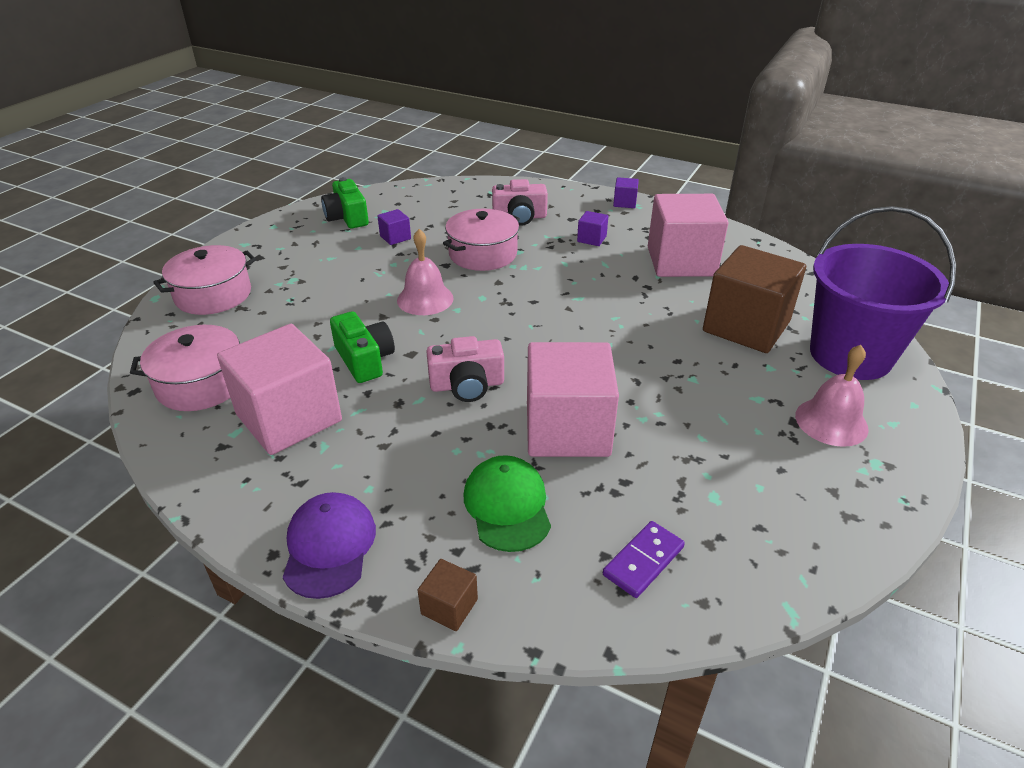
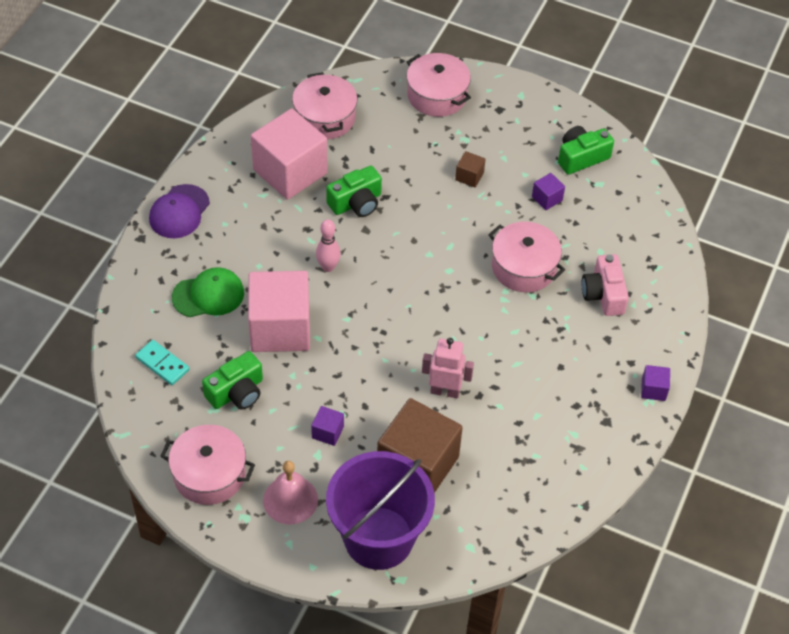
camera: 85 degrees right, 15 degrees up
(329, 546) = (179, 212): purple cap -> purple cap turned 120 degrees clockwise
(425, 299) = (442, 231): pink bell -> none
(449, 607) = (135, 271): brown cube -> brown cube (469, 176)
(467, 385) = (328, 267): pink camera -> pink bowling pin
(591, 239) = (565, 355): purple cube -> purple cube (327, 432)
(643, 561) = (162, 364): purple domino -> turquoise domino
(646, 306) = (445, 391): none -> pink robot
(680, 472) = (236, 392): none -> green camera
(681, 261) = (528, 428): pink cube -> none
(824, 500) = (209, 474): none -> pink pot

